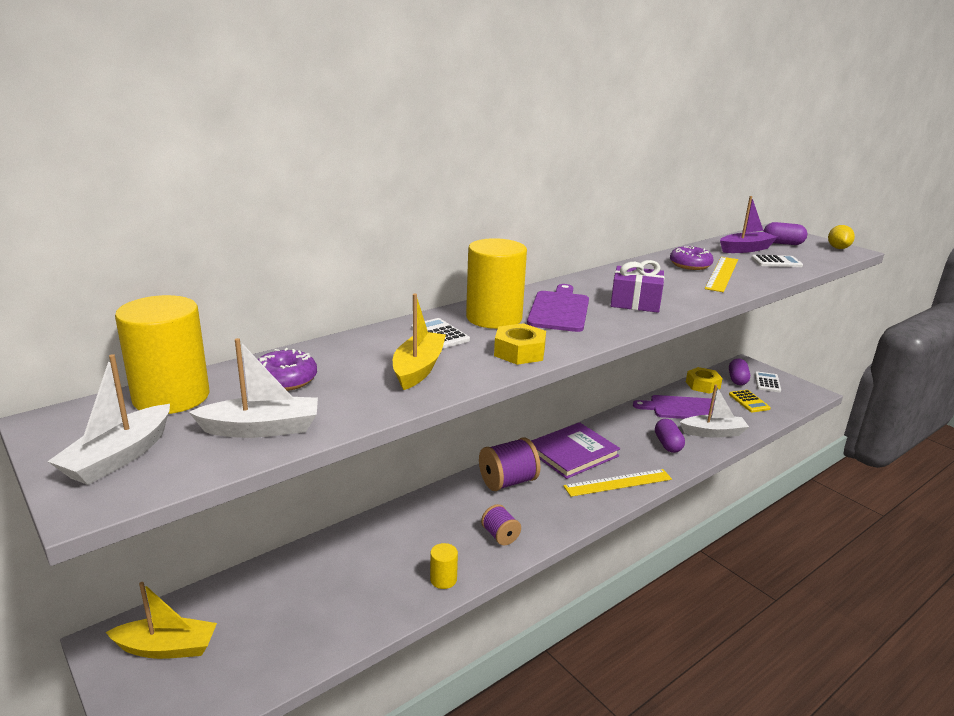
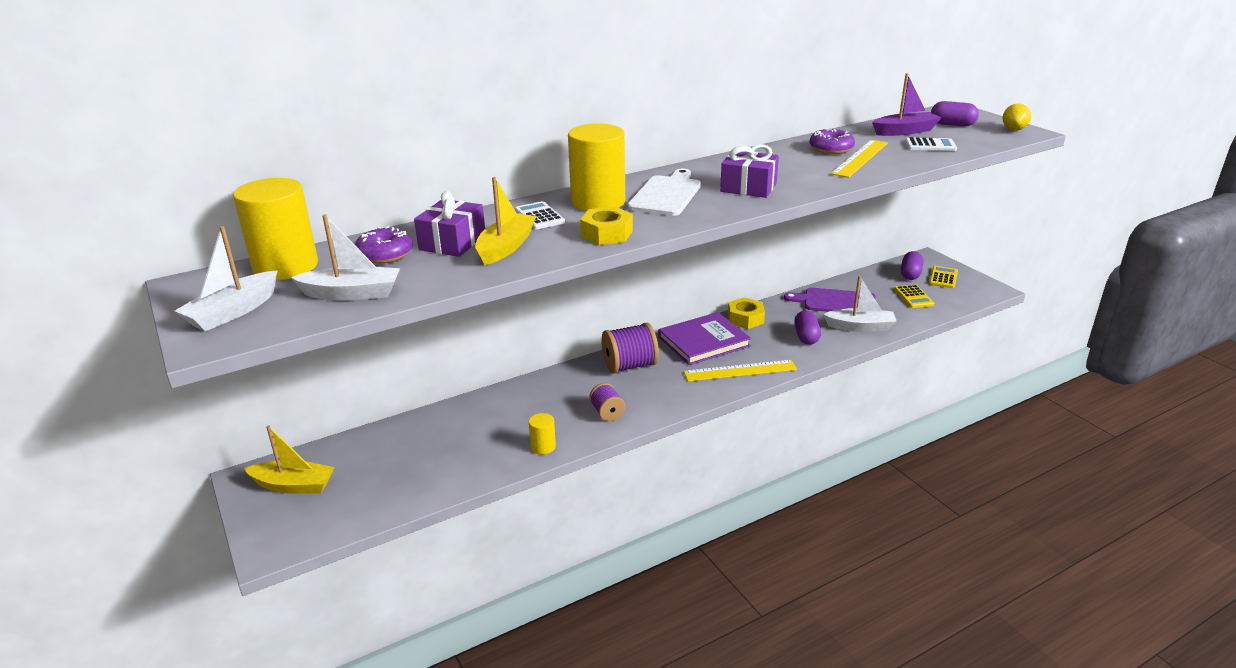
camera: 10 degrees right, 5 degrees up
(357, 364) = (452, 242): none -> purple gift
(559, 310) = (666, 194): purple cutting board -> white cutting board
(702, 385) = (868, 279): yellow nut -> yellow nut (745, 319)
(767, 382) = (943, 278): white calculator -> yellow calculator

